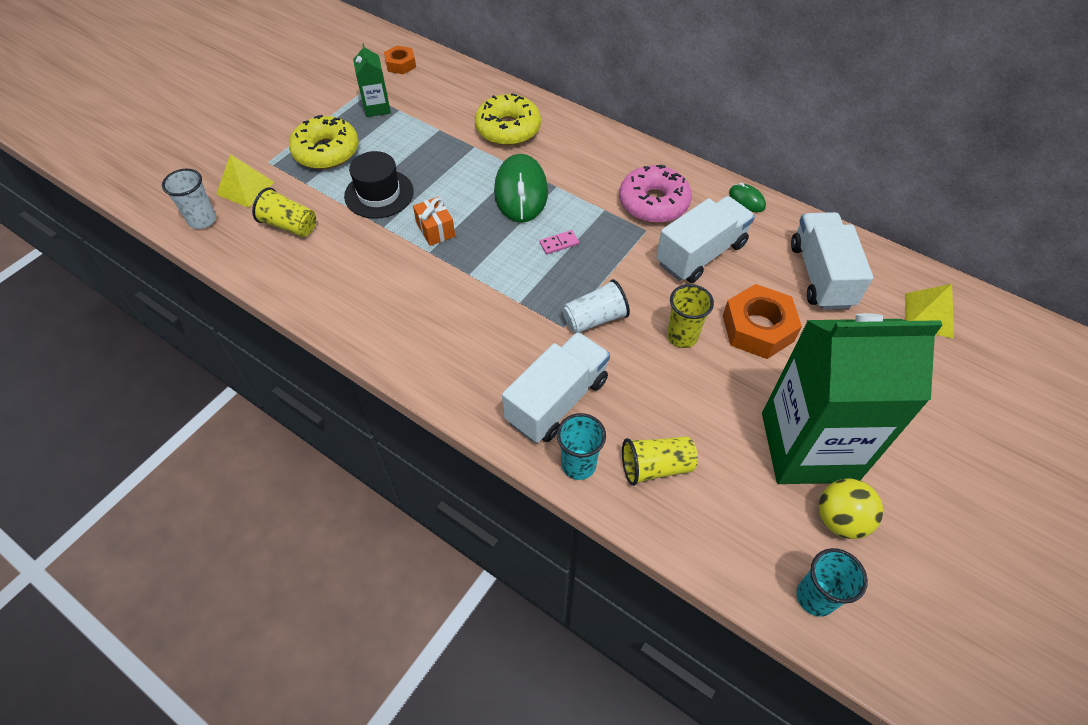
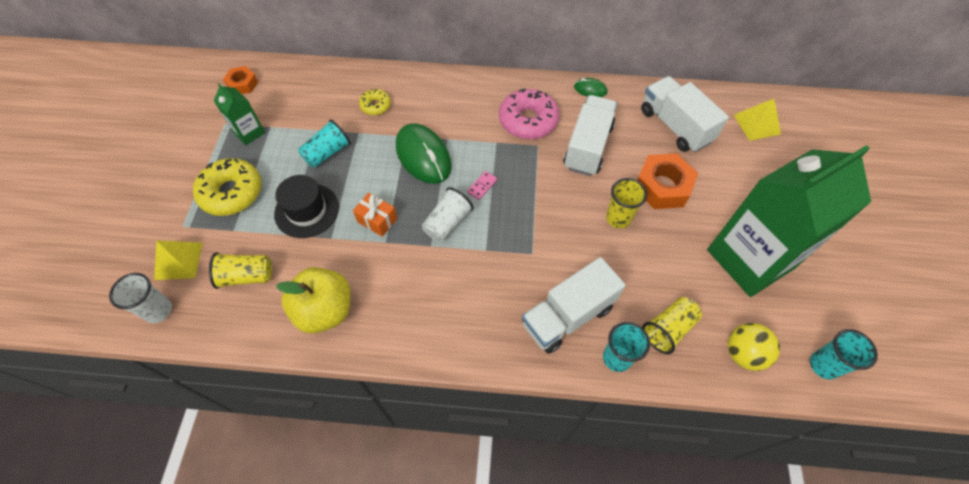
camera: 30 degrees left, 5 degrees up
(334, 284) = (325, 310): none -> yellow apple
(433, 153) = (327, 153): none -> turquoise cup
(508, 129) = (375, 106): yellow donut -> yellow donut, size x0.54
(557, 400) = (567, 316): white truck -> white truck turned 135 degrees counterclockwise
(595, 319) = (550, 235): white cup -> white cup (447, 222)
(840, 519) = (801, 301): yellow ball -> yellow ball (743, 353)

